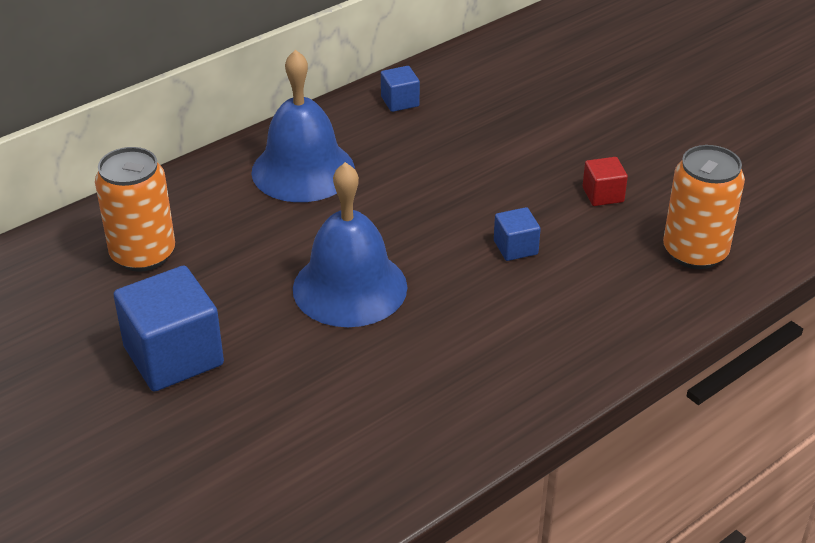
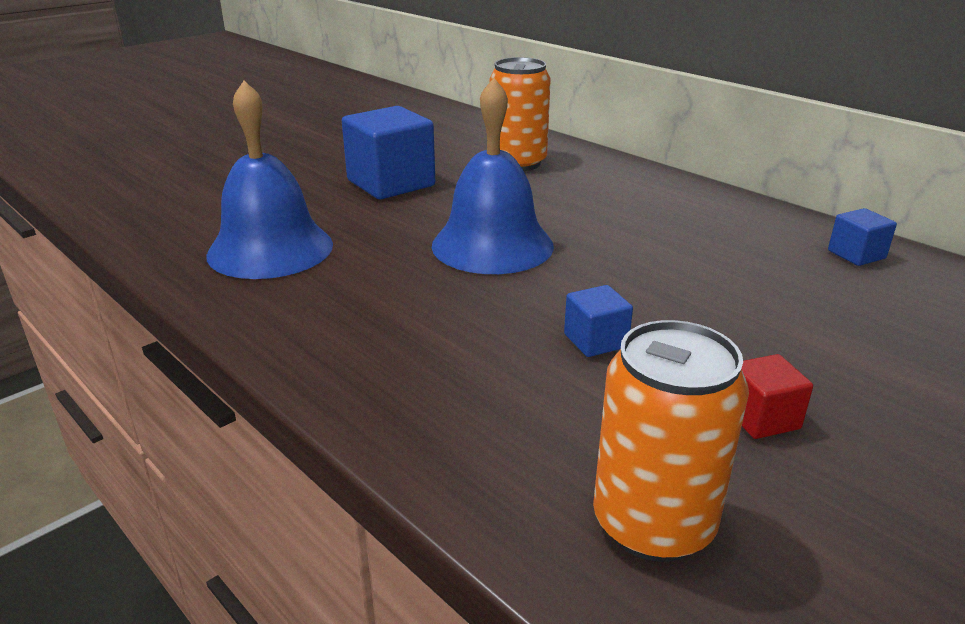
camera: 85 degrees right, 10 degrees down
(303, 170) = (676, 212): blue bell -> blue bell (270, 249)

